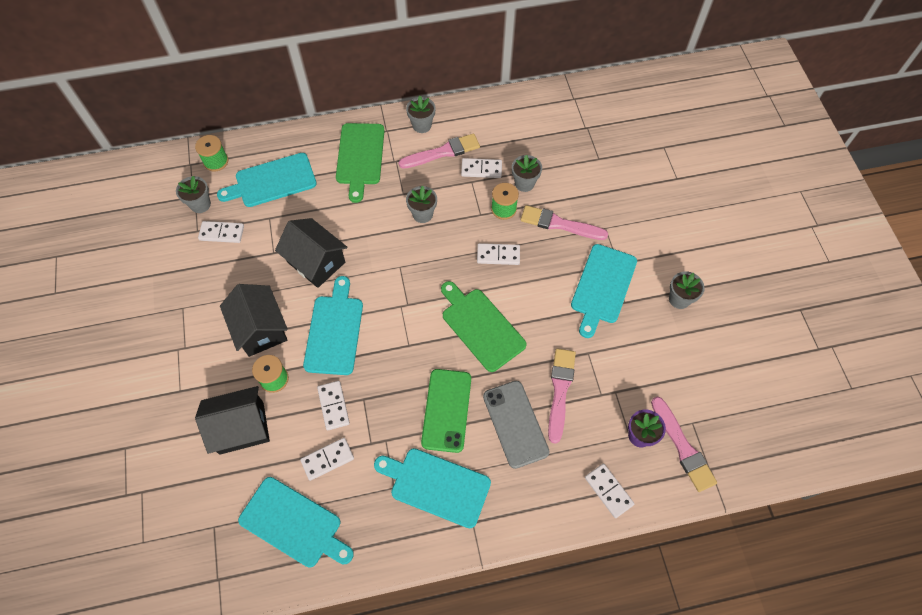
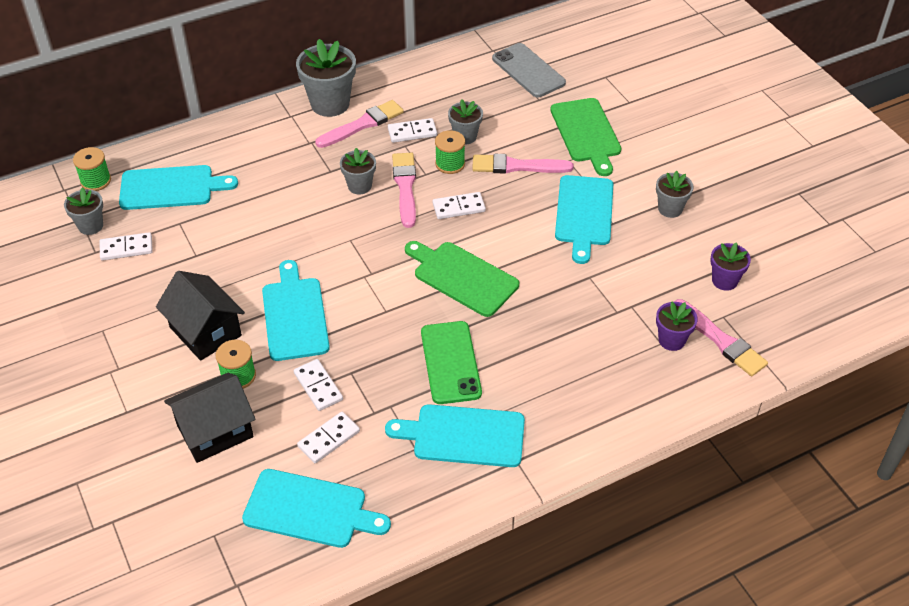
camera: 15 degrees left, 15 degrees down
(272, 181) = (171, 187): turquoise cutting board -> turquoise cutting board turned 150 degrees counterclockwise
(316, 262) = (250, 254): black house -> none
(360, 157) = (268, 146): green cutting board -> green cutting board (586, 133)
(422, 125) = (330, 104): grey flower pot -> grey flower pot, size x1.73
(515, 424) = (532, 358): grey phone -> grey phone (528, 71)
(560, 390) = (571, 317): pink brush -> pink brush (405, 187)
(608, 491) = (656, 397): white domino -> none
(705, 386) = (724, 281): none -> purple flower pot

